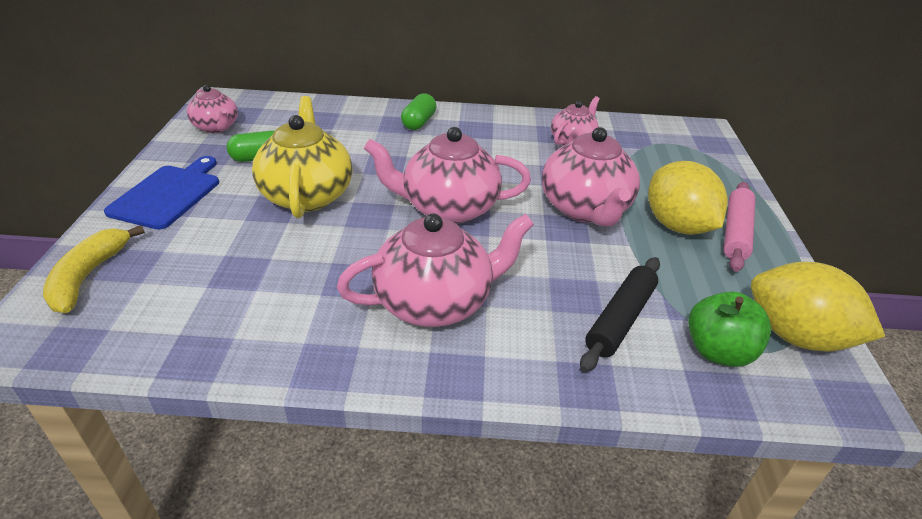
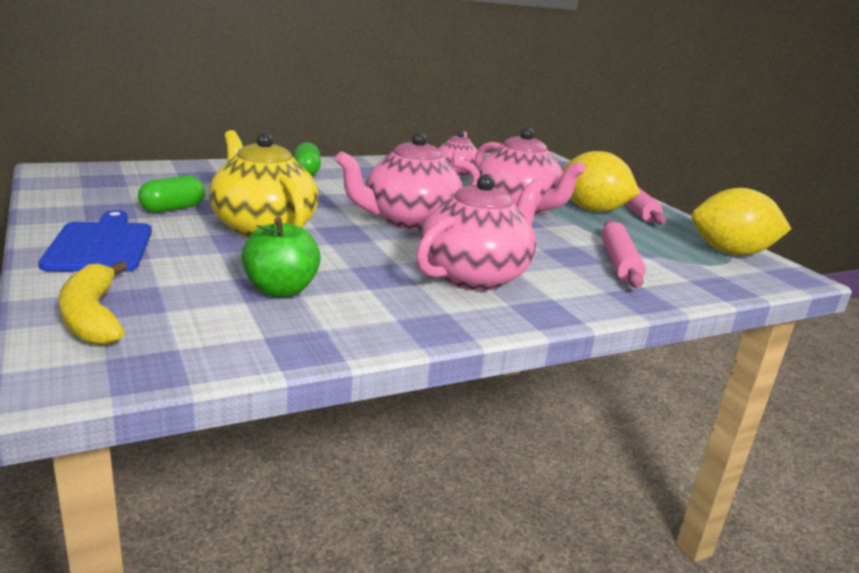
camera: 30 degrees left, 15 degrees down
(216, 127) = (86, 191): pink teapot -> none
(620, 319) = (619, 263): black rolling pin -> pink rolling pin
(718, 351) = (697, 268): green apple -> green apple (280, 290)

